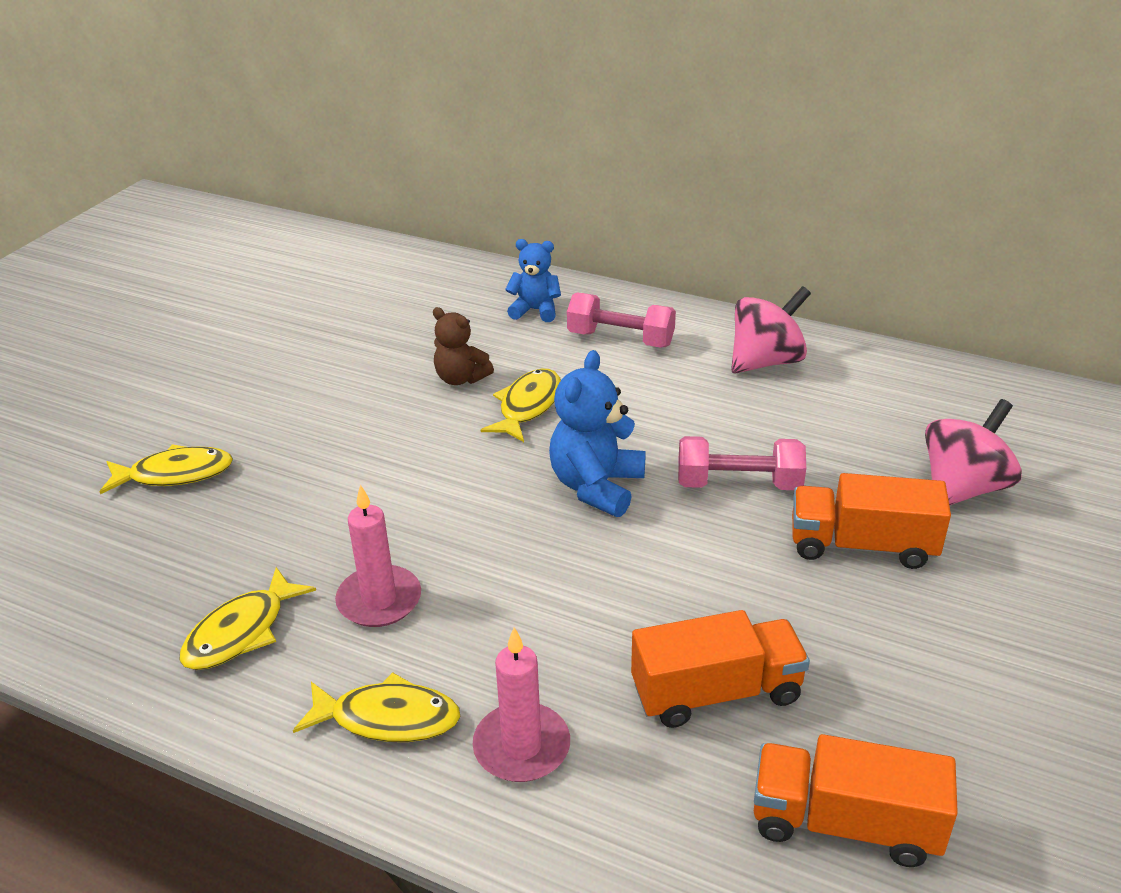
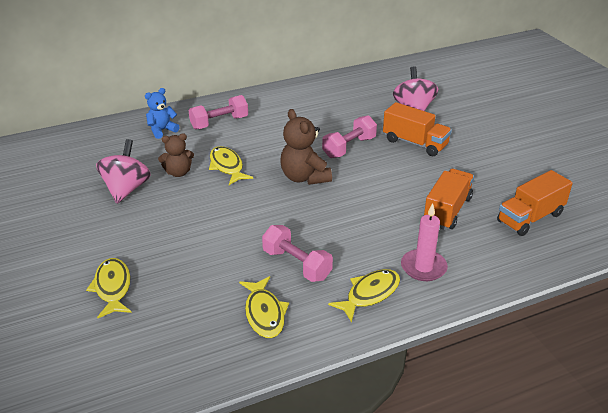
camera: 50 degrees left, 0 degrees up
(175, 474) = (112, 288): yellow fish -> yellow fish turned 45 degrees counterclockwise
(379, 600) = (296, 264): pink candle -> pink dumbbell
(596, 486) = (304, 177): blue teddy bear -> brown teddy bear
(766, 361) = (288, 102): pink spinning top -> pink spinning top (126, 189)
(862, 545) = (415, 143): orange truck -> orange truck turned 105 degrees counterclockwise

